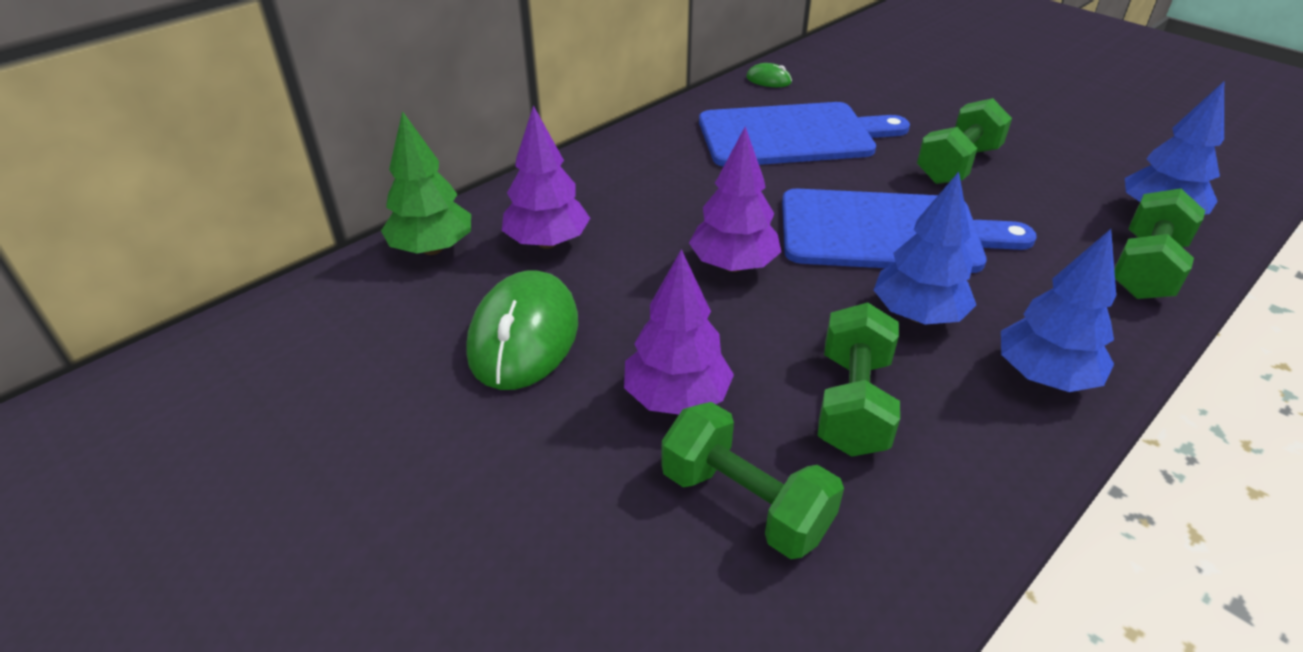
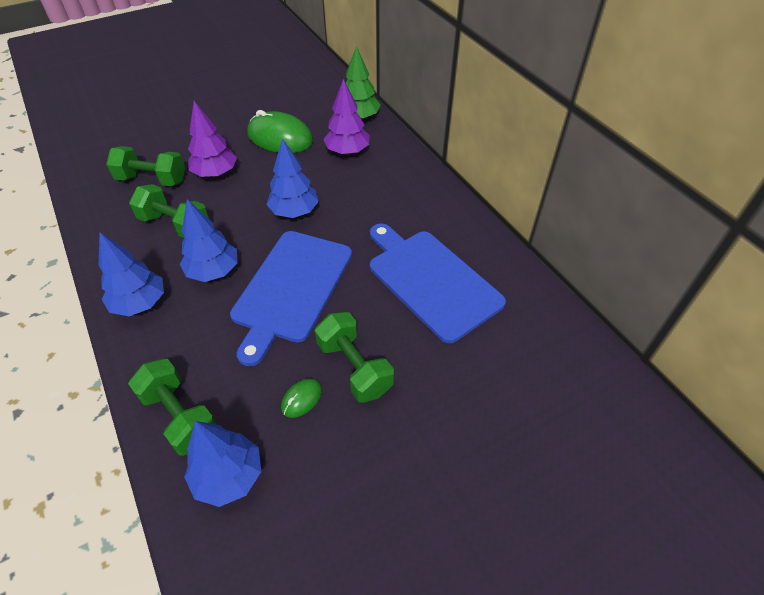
camera: 105 degrees right, 10 degrees up
(733, 265) = (294, 211): purple tree -> blue tree
(745, 503) = (152, 180): green dumbbell -> green dumbbell turned 45 degrees clockwise
(768, 80) = (532, 294): green mouse -> green mouse (301, 399)
(792, 135) = (431, 280): blue cutting board -> blue cutting board turned 135 degrees clockwise

